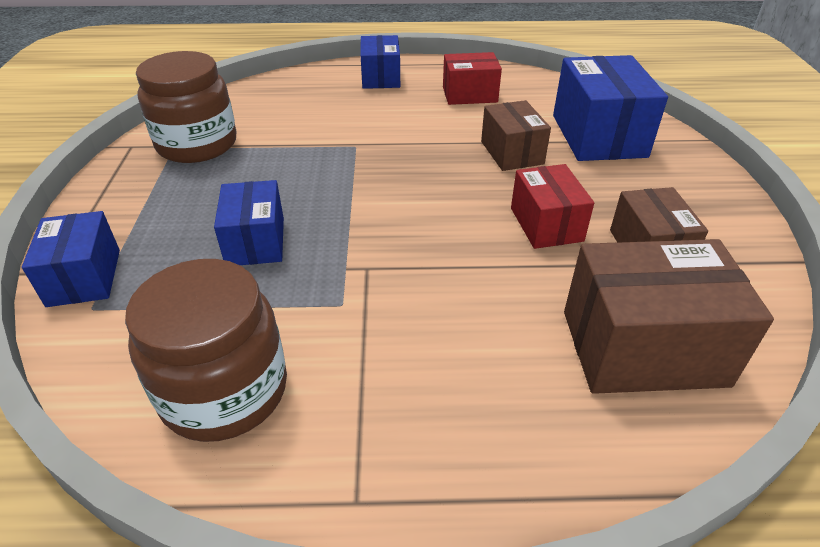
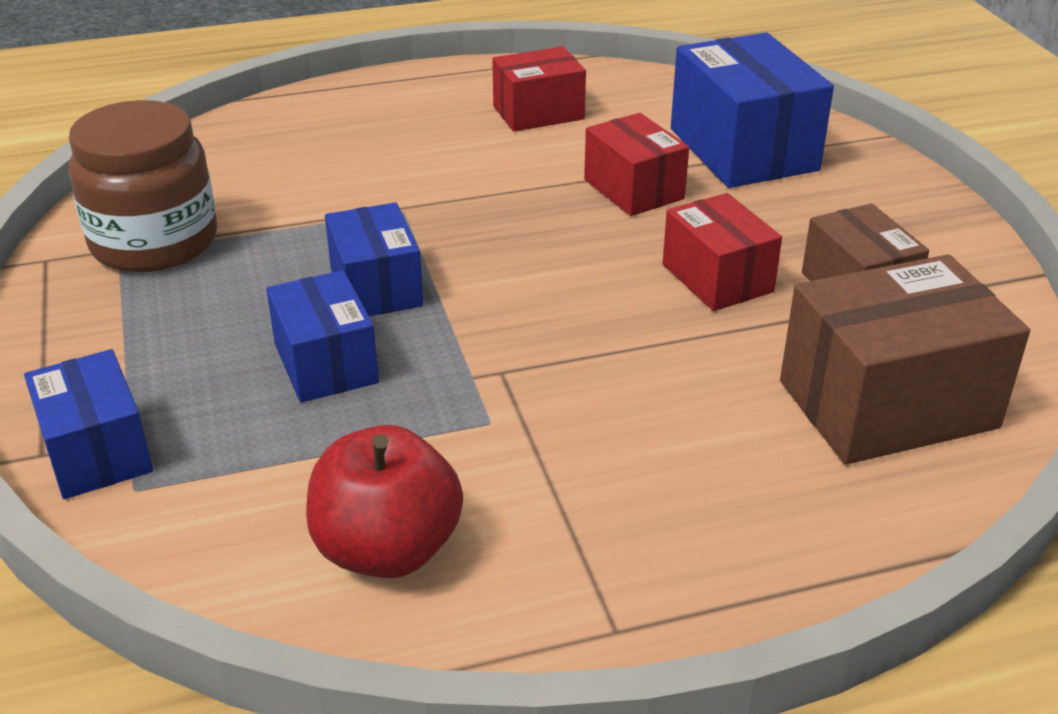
camera: 15 degrees left, 5 degrees down
(224, 391) = (387, 549): brown jar -> red apple
(380, 77) = (391, 103): blue box -> blue box (376, 287)
(511, 153) = (633, 189): brown box -> red box

